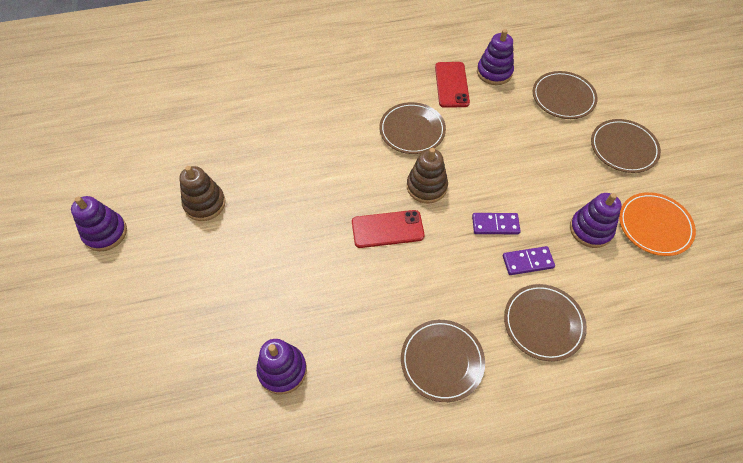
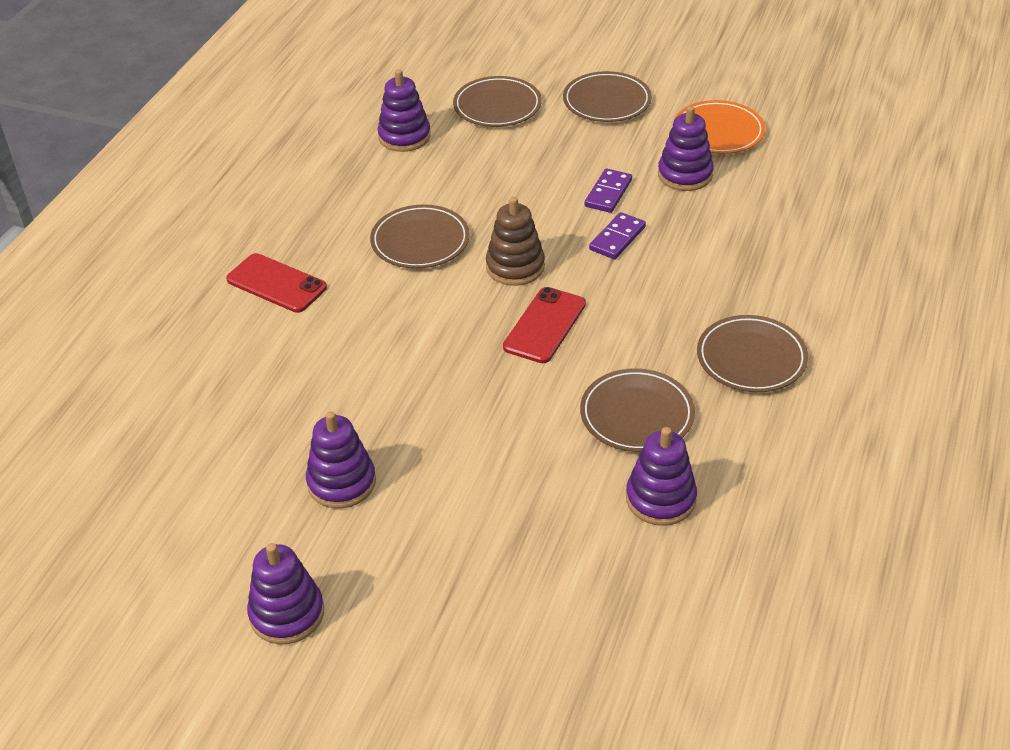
camera: 55 degrees left, 15 degrees down
(204, 203) = (341, 482): brown stacking toy -> purple stacking toy
(451, 85) = (385, 178): red phone -> red phone (276, 284)
(527, 261) = (684, 237): purple domino -> purple domino (608, 193)
(543, 323) = (765, 262): brown plate -> brown plate (637, 414)

